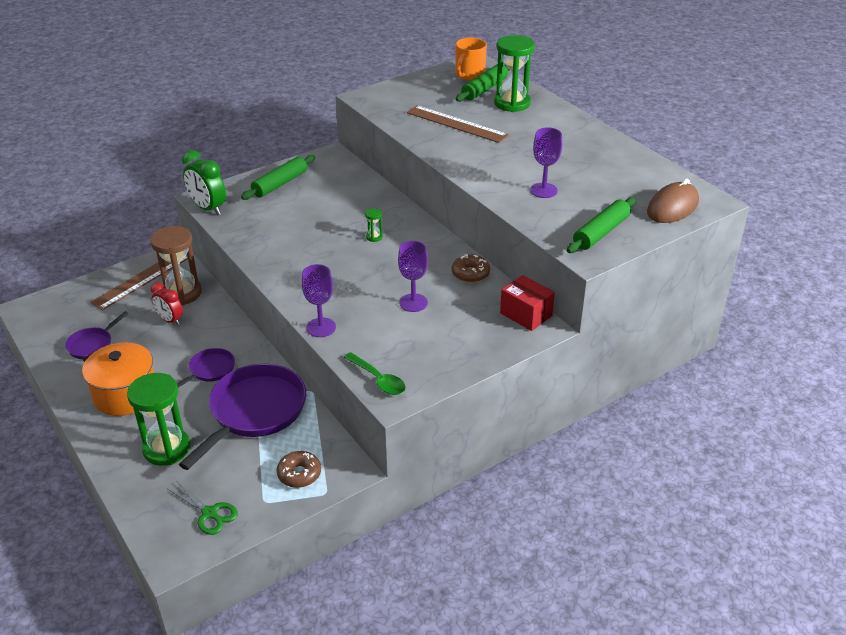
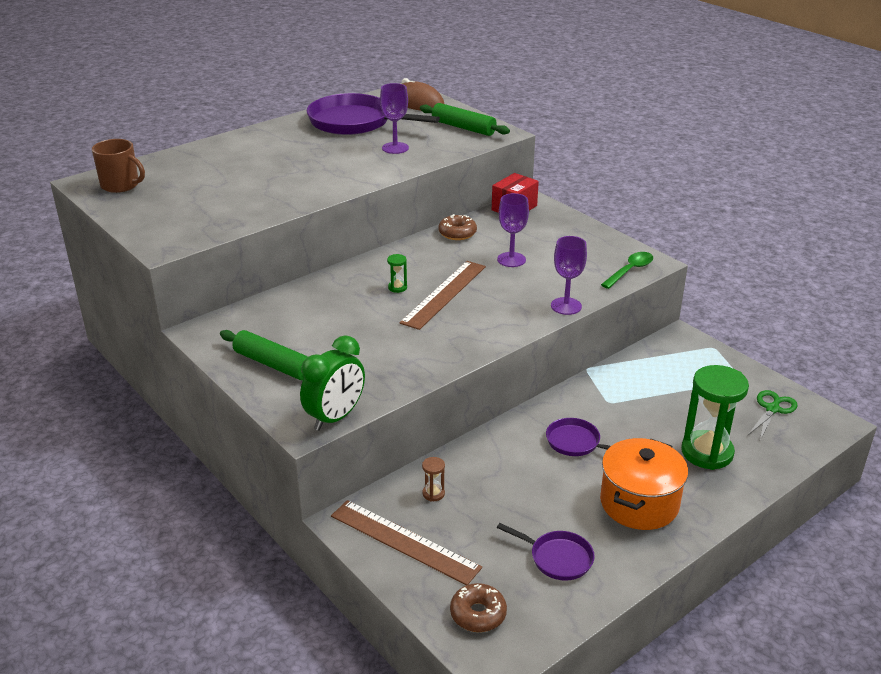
camera: 95 degrees left, 5 degrees down
(170, 320) = (492, 493): red clock -> none
(182, 293) = (433, 493): brown hourglass -> brown hourglass, size x0.42
(254, 412) = (630, 401): purple pan -> purple pan (355, 122)
(299, 474) = (699, 363): brown donut -> brown donut (478, 614)
(456, 124) = (251, 189): brown ruler -> brown ruler (444, 294)
(469, 75) = (121, 185): orange mug -> brown mug
(484, 89) = (164, 176): green rolling pin -> none
(512, 103) = (206, 162): green hourglass -> none

